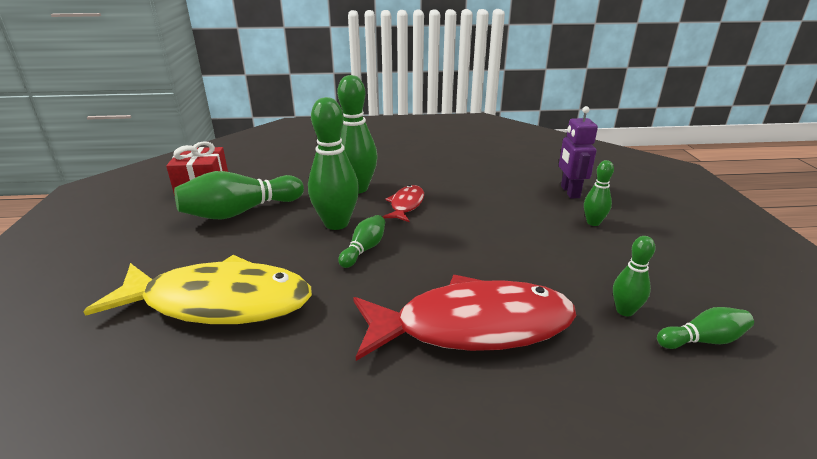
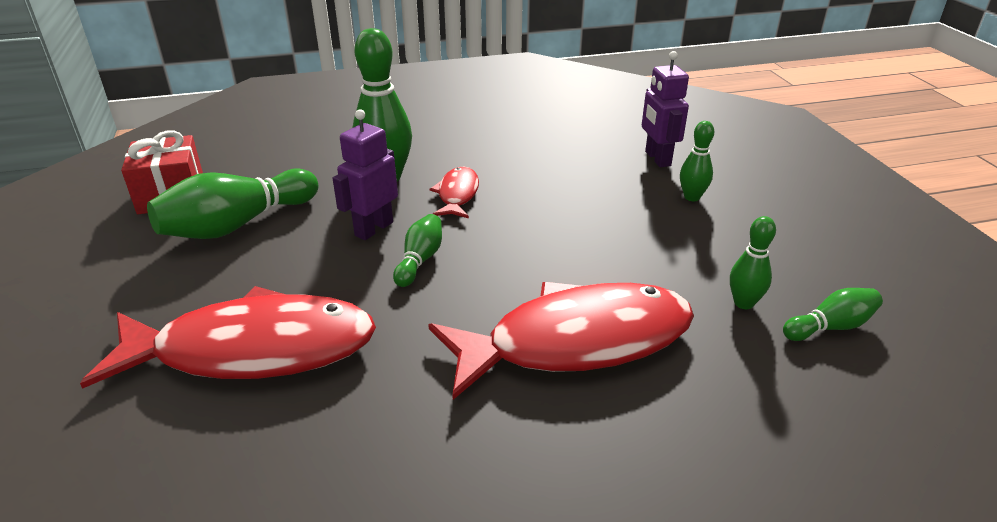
camera: 10 degrees left, 5 degrees up
(219, 302) = (254, 349): yellow fish -> red fish
(336, 223) = (373, 229): green bowling pin -> purple robot

